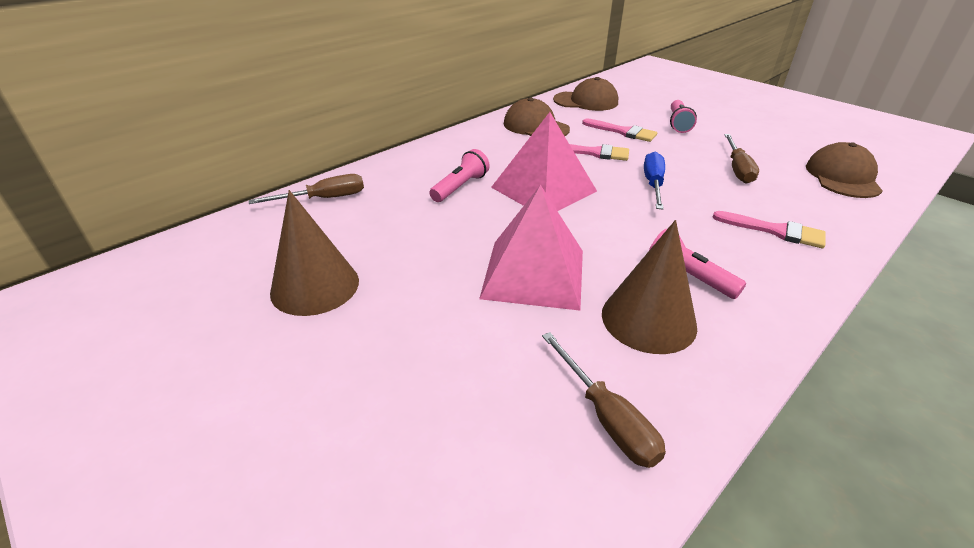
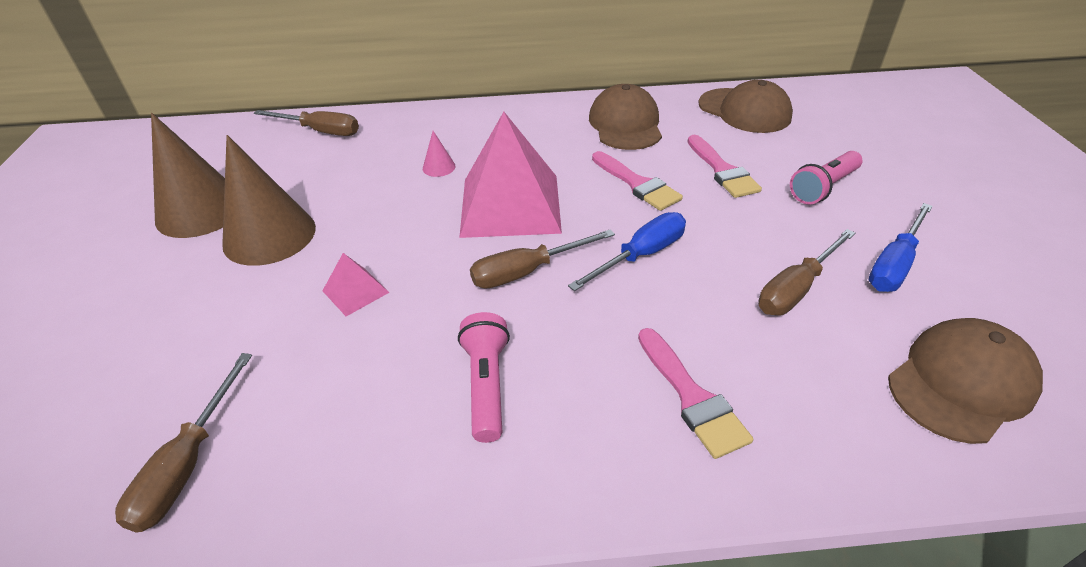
camera: 40 degrees right, 5 degrees up
(460, 187) = (439, 167): pink flashlight -> pink cone
(533, 273) = (355, 291): pink pyramid -> pink pyramid, size x0.43
(612, 216) = (527, 272): none -> brown screwdriver
(648, 319) = (370, 403): brown cone -> brown cone (269, 235)
(754, 144) = (894, 264): none -> blue screwdriver

